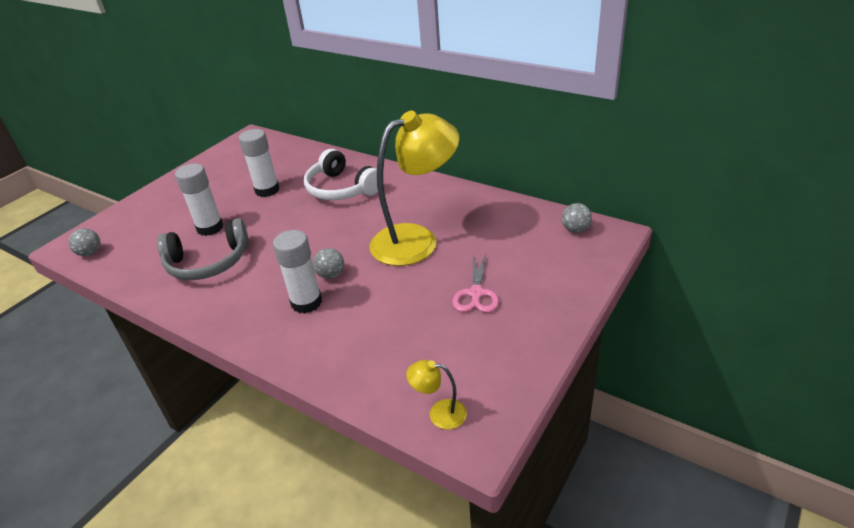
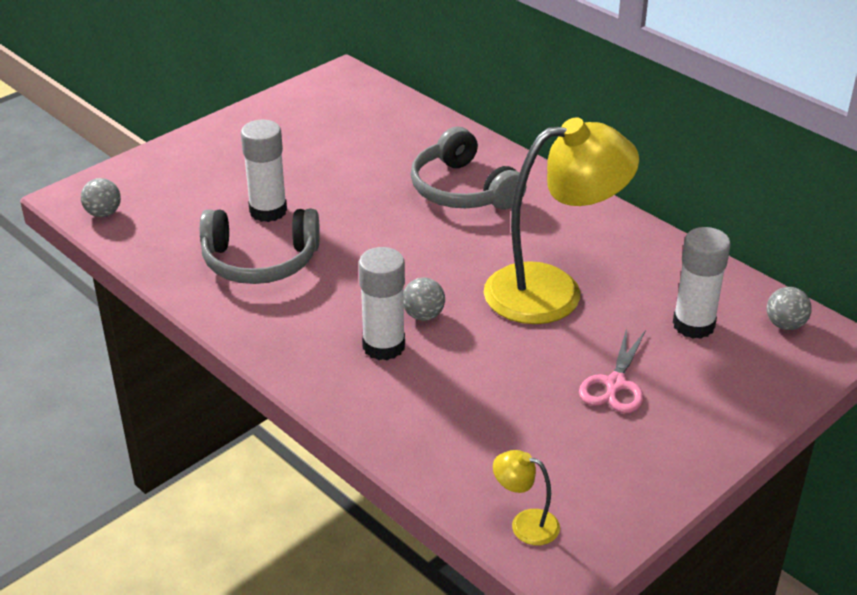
camera: 10 degrees right, 0 degrees up
(267, 190) = (355, 170): white glue stick -> white glue stick (693, 325)
(341, 189) = (462, 190): white headphones -> grey headphones

